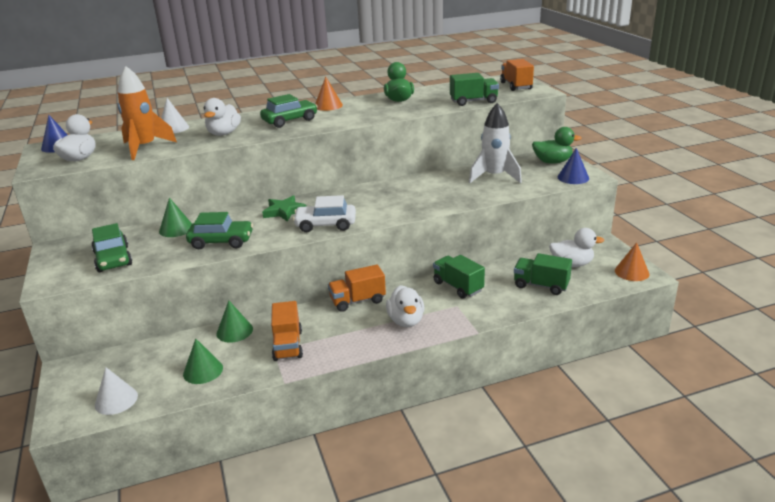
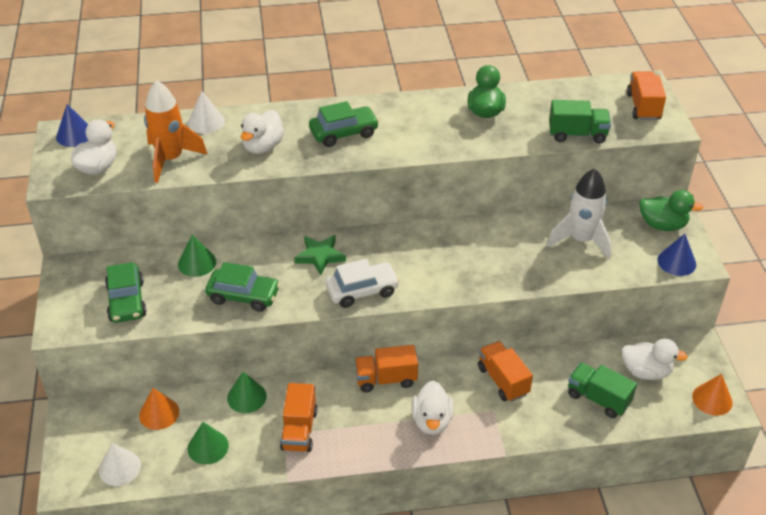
camera: 10 degrees right, 15 degrees up
(325, 225) = (362, 291): white car -> white car turned 150 degrees clockwise
(328, 106) = (396, 107): orange cone -> orange cone (159, 413)
(458, 287) = (503, 380): green truck -> orange truck

